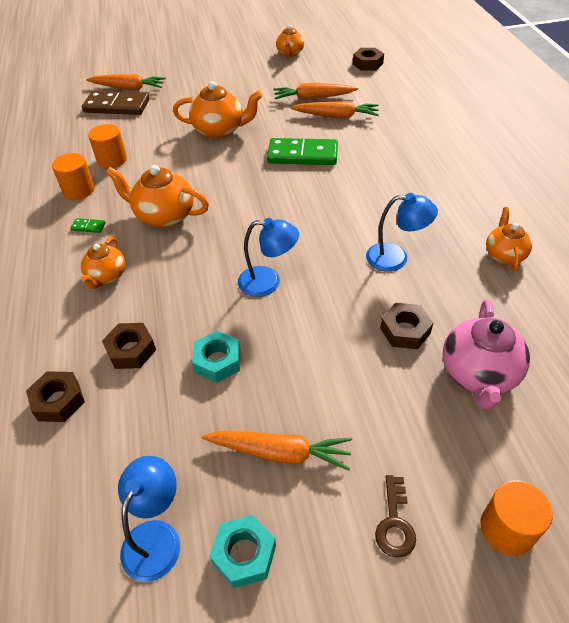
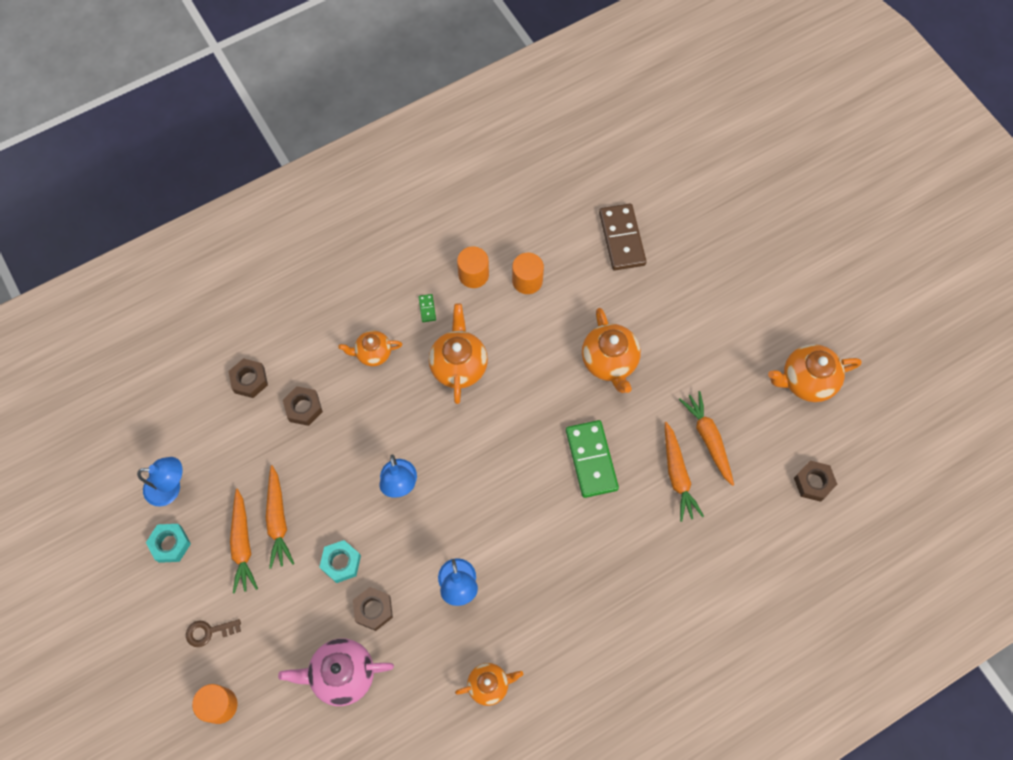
camera: 70 degrees right, 20 degrees up
(128, 88) = (662, 233): orange carrot -> orange carrot (278, 520)
(218, 361) = (308, 474): turquoise nut -> turquoise nut (341, 563)
(290, 53) = (806, 381): orange teapot -> orange teapot, size x1.59

